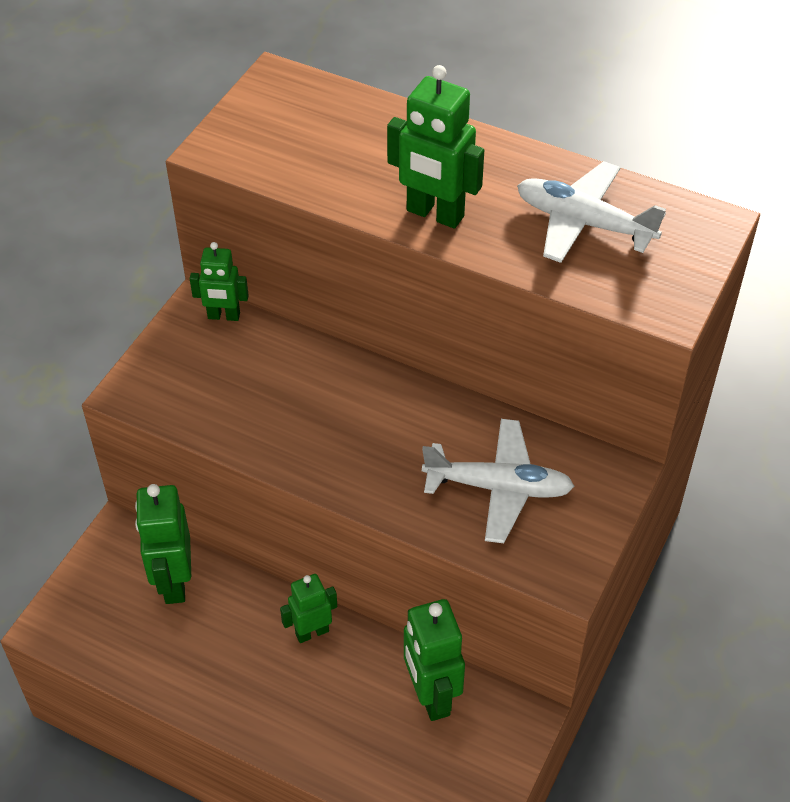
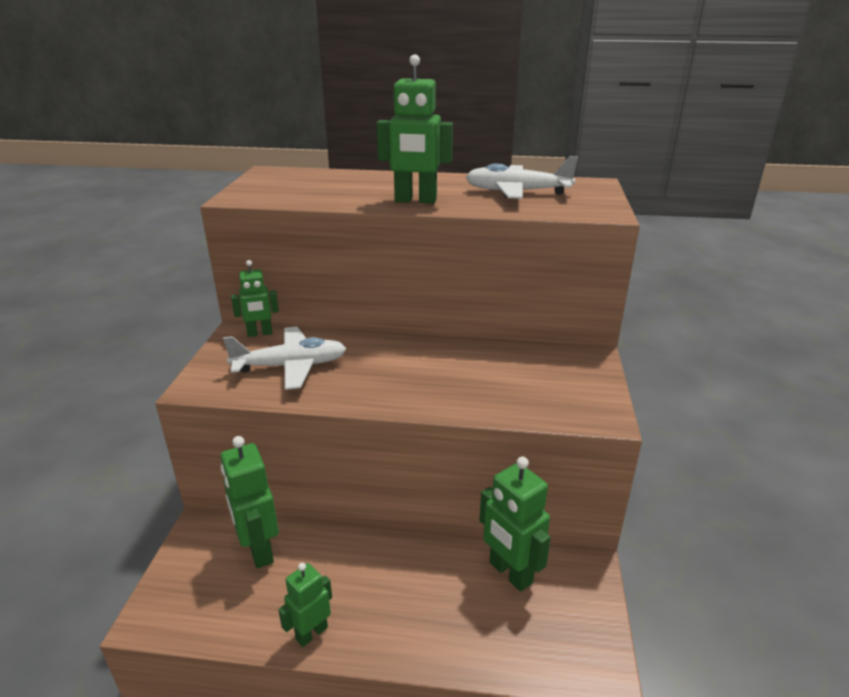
camera: 20 degrees left, 20 degrees down
(312, 632) = (391, 554): green robot -> green robot (311, 633)
(498, 488) = (518, 380): white plane -> white plane (290, 366)

